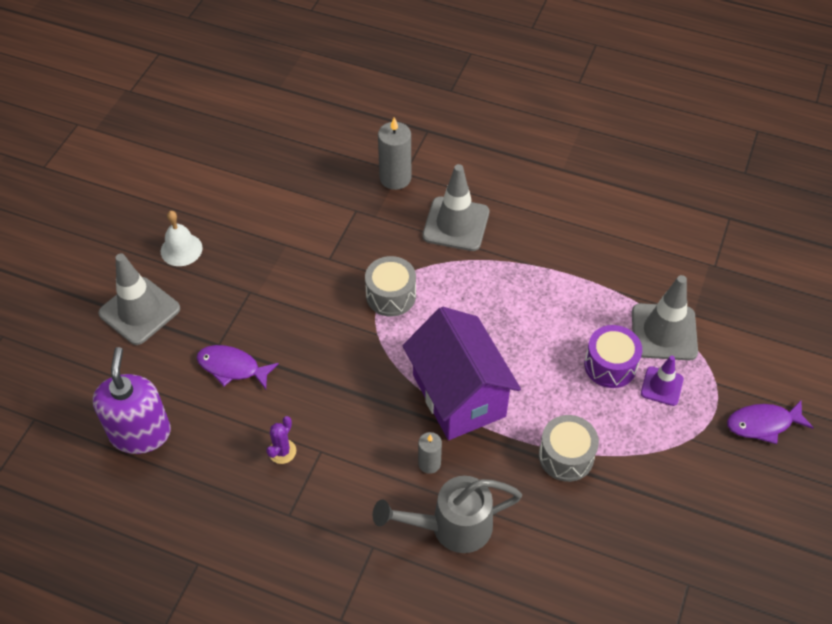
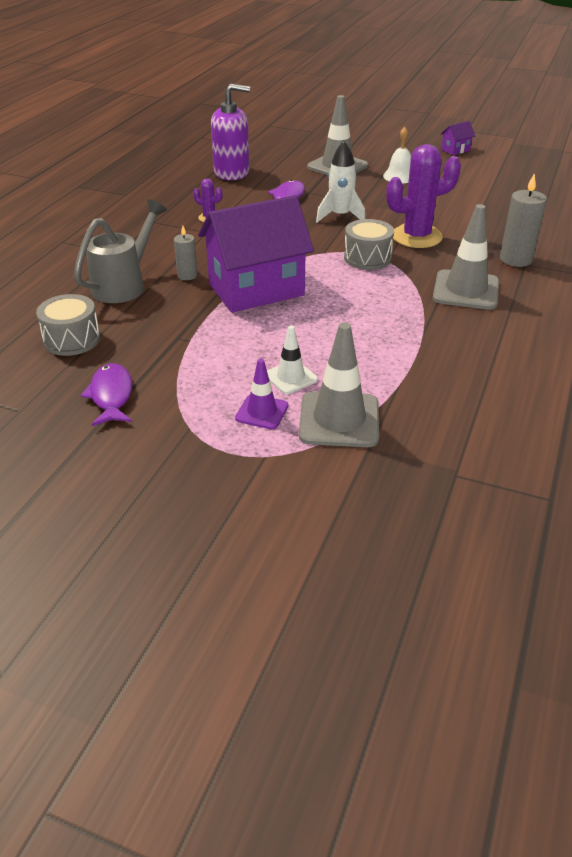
camera: 90 degrees right, 15 degrees down
(107, 186) = (455, 150): none -> purple house
(288, 315) = (340, 216): none -> white rocket
(344, 249) = (416, 237): none -> purple cactus
(451, 527) = (124, 285): grey watering can -> grey watering can turned 45 degrees clockwise
(566, 456) = (182, 344): grey drum -> grey drum (72, 339)
(610, 365) = (290, 377): purple drum -> white traffic cone
(763, 424) = (202, 490): purple fish -> purple fish (111, 396)

